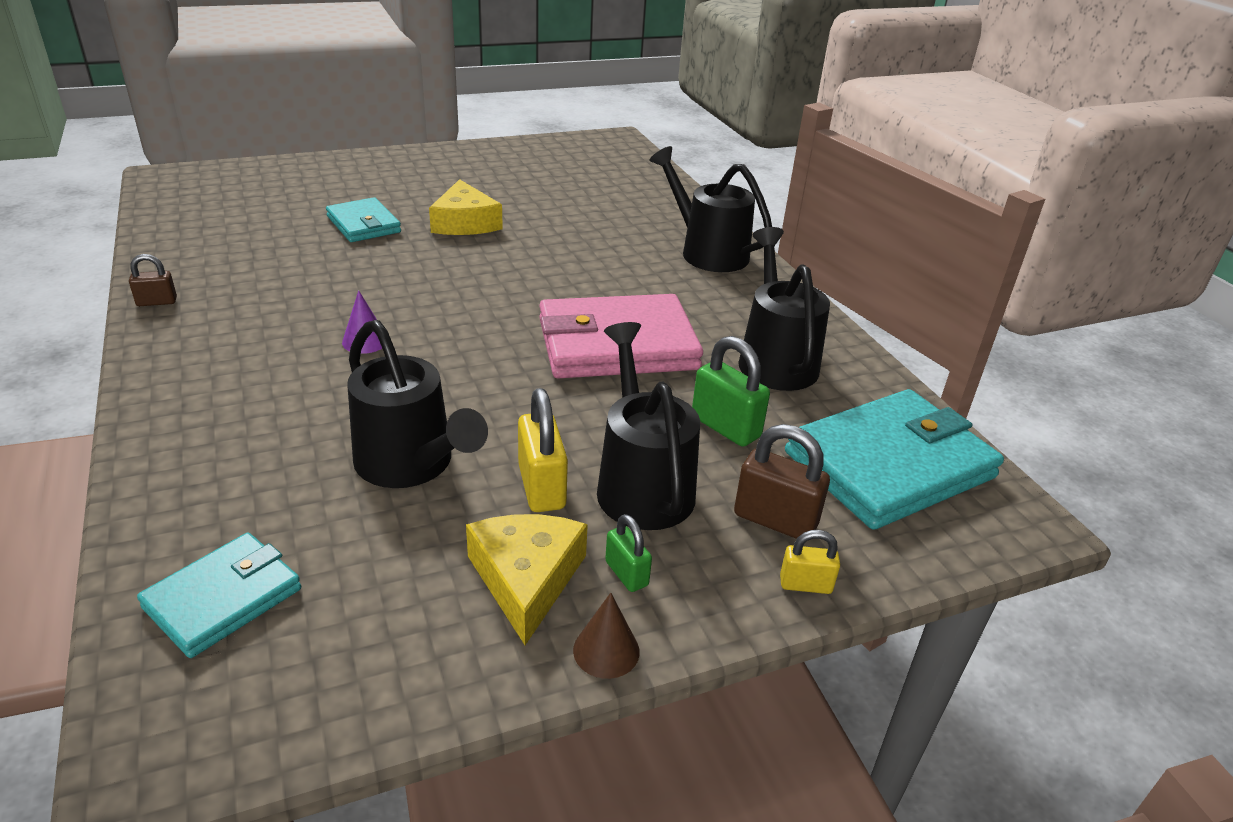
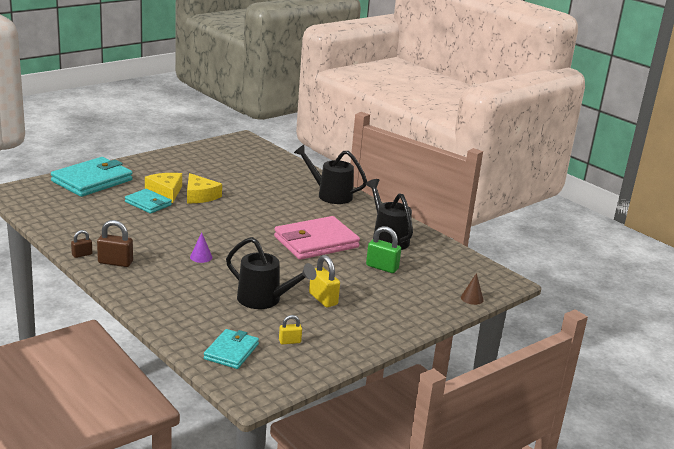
camera: 20 degrees left, 10 degrees down
(526, 579) = (339, 328): yellow cheese -> yellow cheese (166, 192)
(606, 650) = (381, 342): brown cone -> brown cone (472, 298)
(626, 573) = (374, 320): green padlock -> none
(641, 483) = (361, 291): black watering can -> none
(775, 520) = (418, 295): brown padlock -> brown padlock (115, 262)
(805, 584) = (439, 313): yellow padlock -> yellow padlock (289, 341)
(889, 465) = (452, 271): turquoise wallet -> turquoise wallet (92, 181)

